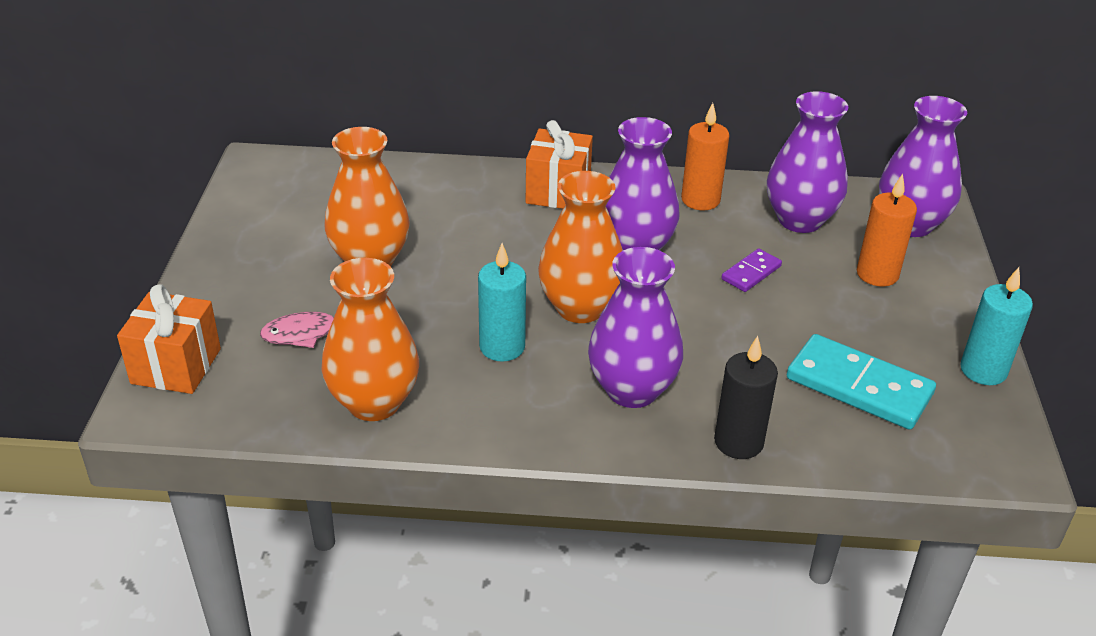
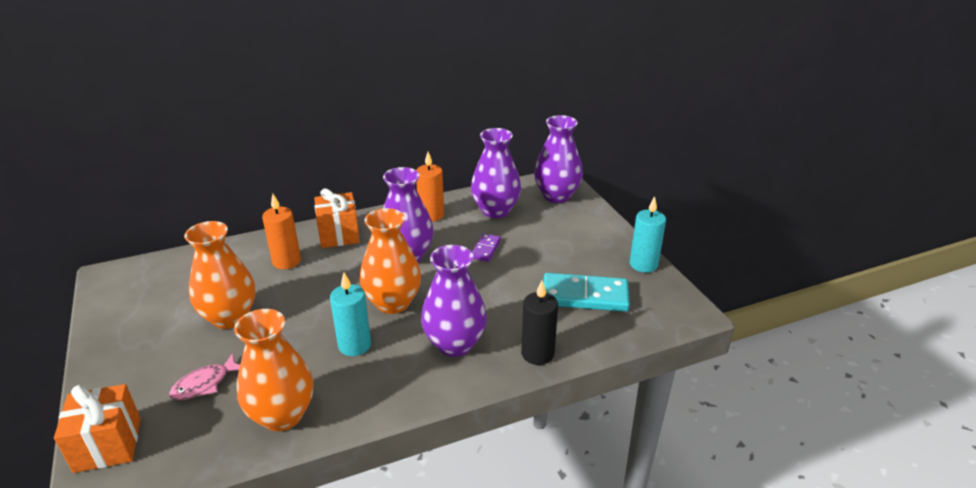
camera: 25 degrees left, 5 degrees down
(877, 274) = (556, 228): orange candle -> orange candle (286, 261)

